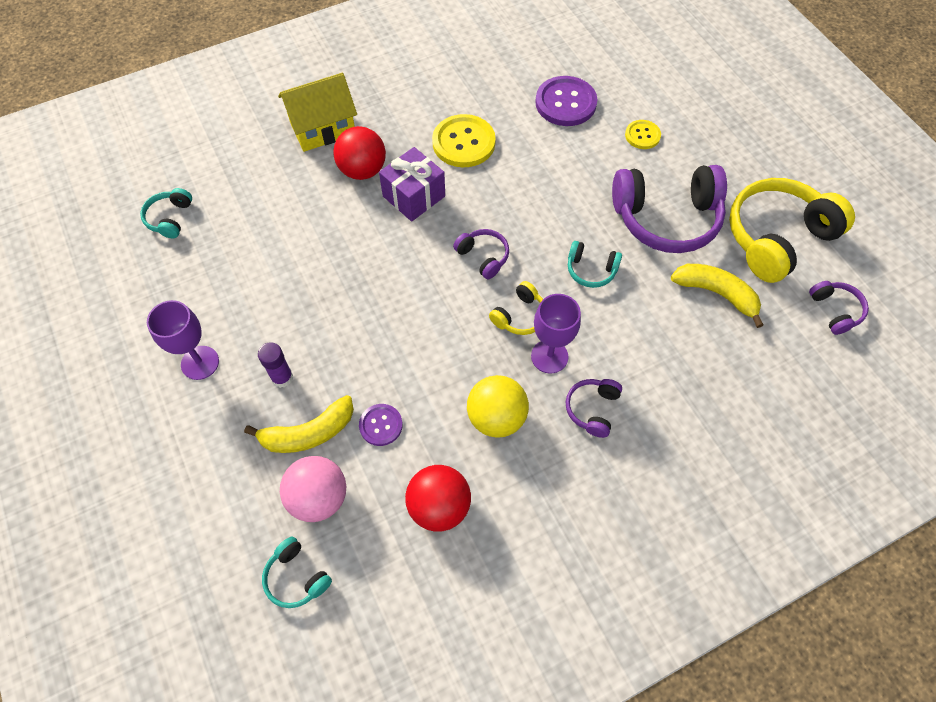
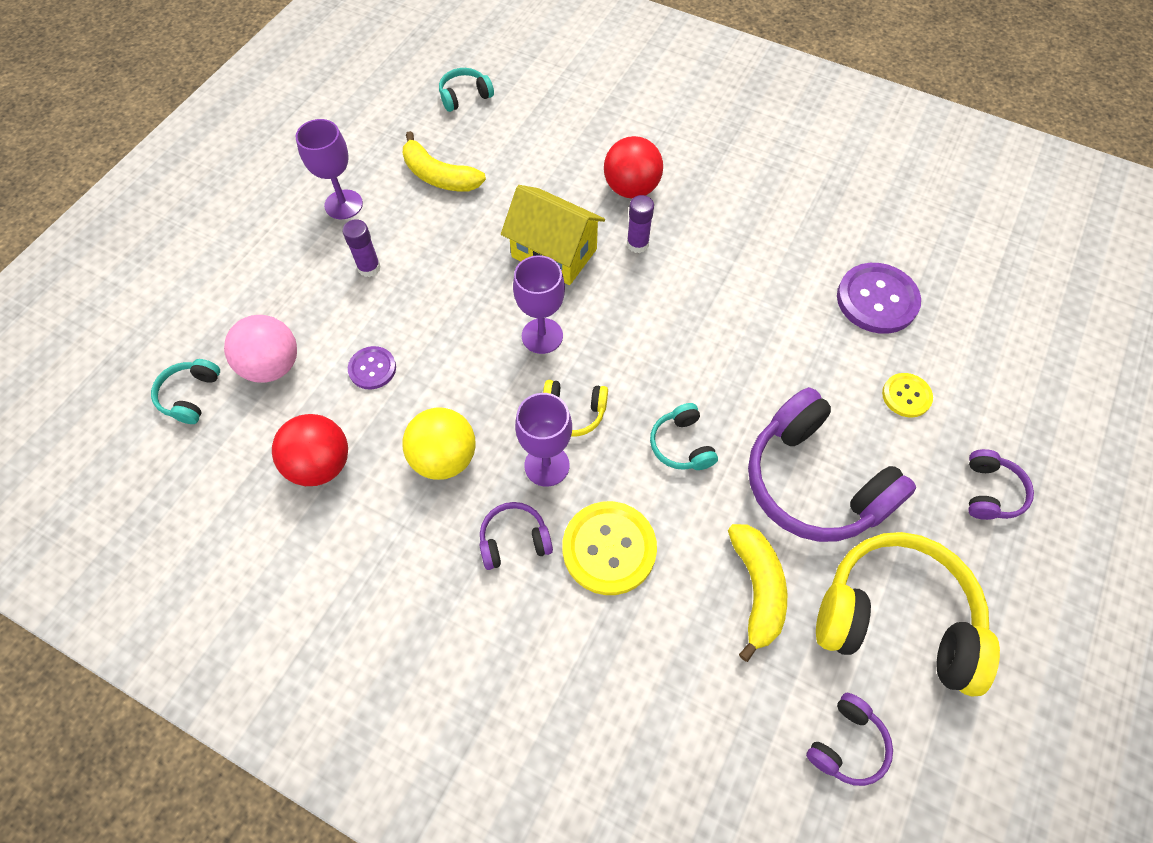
camera: 55 degrees right, 0 degrees up
(308, 433) = (329, 320): yellow banana -> yellow banana (439, 176)
(323, 128) = (650, 132): yellow house -> yellow house (554, 253)
(414, 196) = (637, 244): purple gift -> purple glue stick
(443, 298) = (542, 336): none -> purple goblet
(463, 143) = (738, 244): yellow button -> yellow button (609, 549)
(483, 257) = (617, 341): purple headphones -> purple headphones (990, 492)

